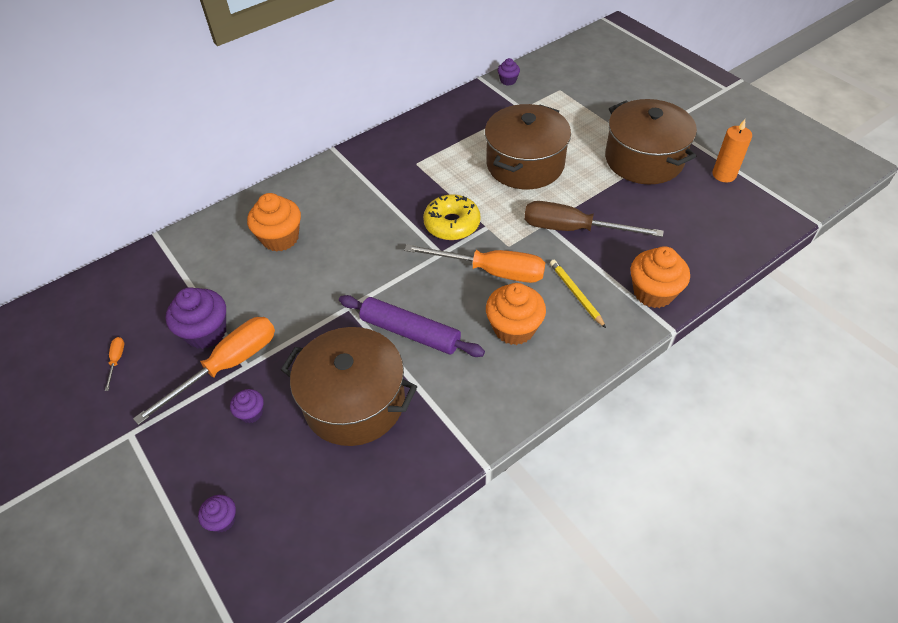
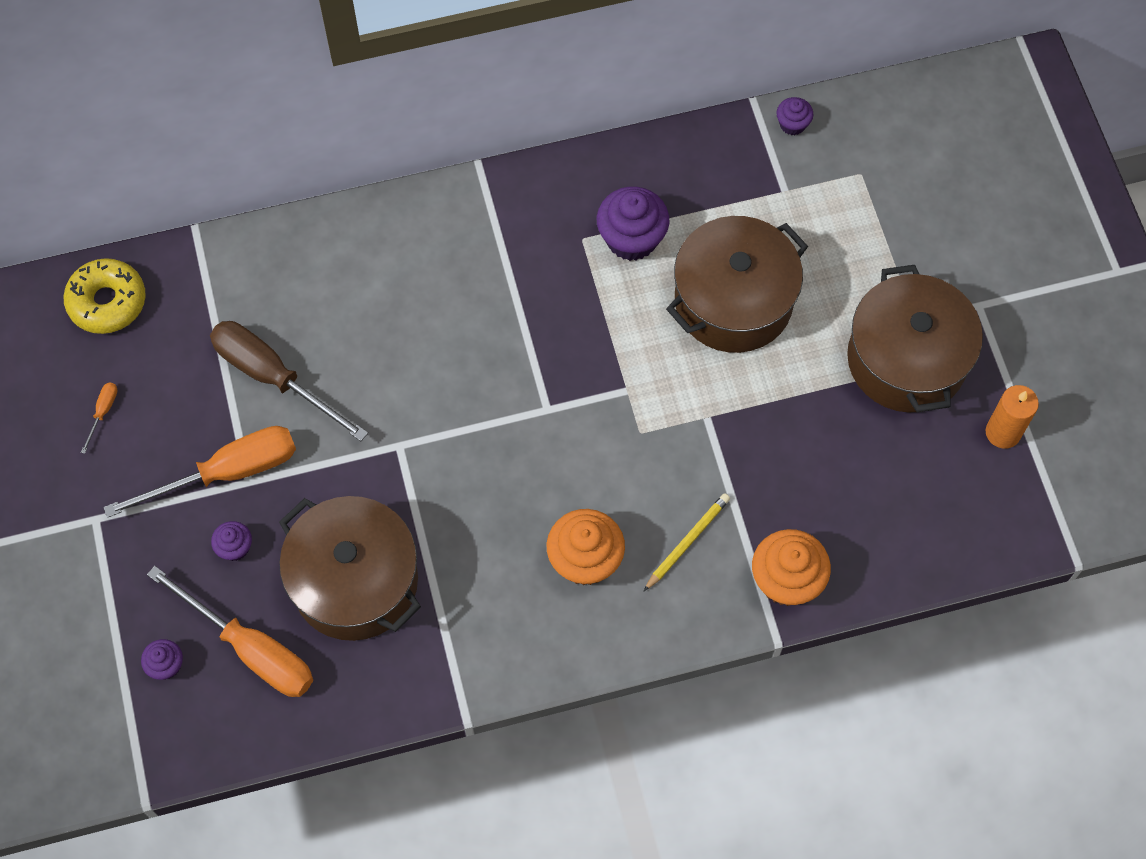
camera: 20 degrees right, 15 degrees up
(206, 332) = (216, 413): purple cupcake -> purple cupcake (631, 238)
(280, 238) = (352, 300): orange cupcake -> none
(410, 332) = (458, 514): purple rolling pin -> none
(452, 224) = (583, 367): yellow donut -> yellow donut (107, 302)
(491, 271) = (598, 463): orange screwdriver -> orange screwdriver (250, 649)
(573, 229) = (740, 440): brown screwdriver -> brown screwdriver (273, 377)
(576, 294) = (687, 542): yellow pencil -> yellow pencil turned 45 degrees clockwise

